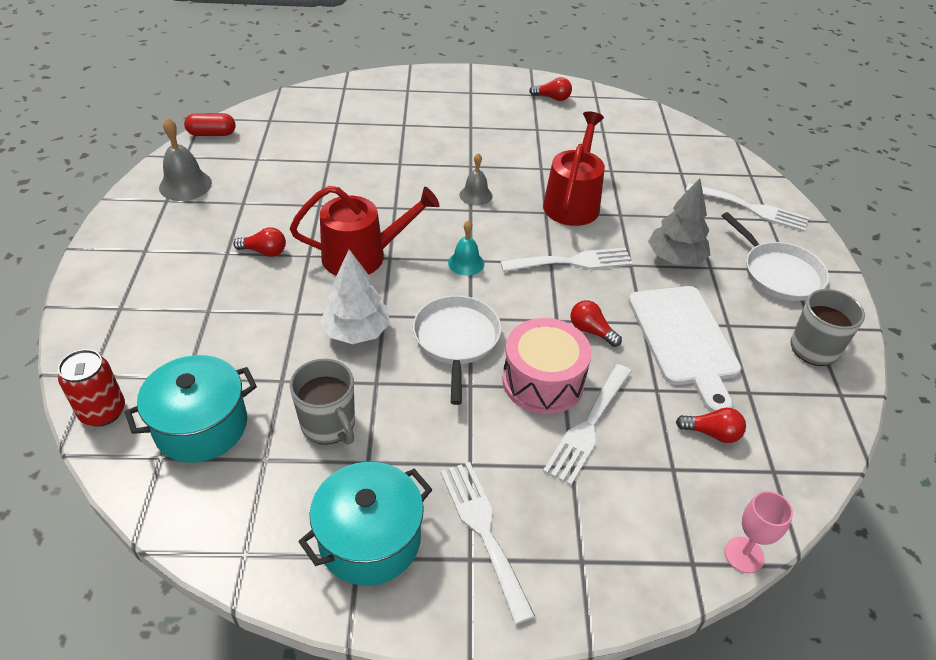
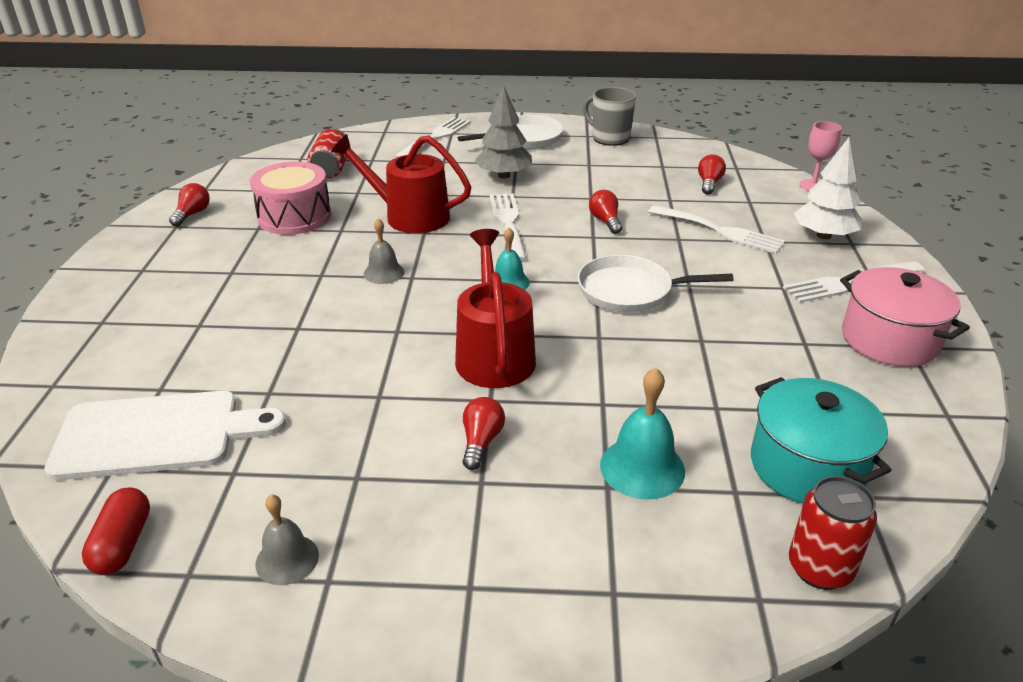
camera: 85 degrees left, 10 degrees down
(185, 185) = (287, 559): grey bell -> grey bell, size x0.65
(222, 329) = (642, 467): none -> turquoise bell
(329, 425) = (769, 369): grey mug -> none
(357, 332) = (629, 355): white tree -> white tree (823, 235)
(370, 540) = (889, 340): turquoise pot -> pink pot
(543, 381) = (674, 248): pink drum -> pink drum (294, 217)
(591, 331) = (605, 221): red light bulb -> red light bulb turned 120 degrees clockwise
(653, 152) = (331, 169): none -> red can
(684, 340) = (610, 183): white cutting board -> white cutting board (157, 434)

